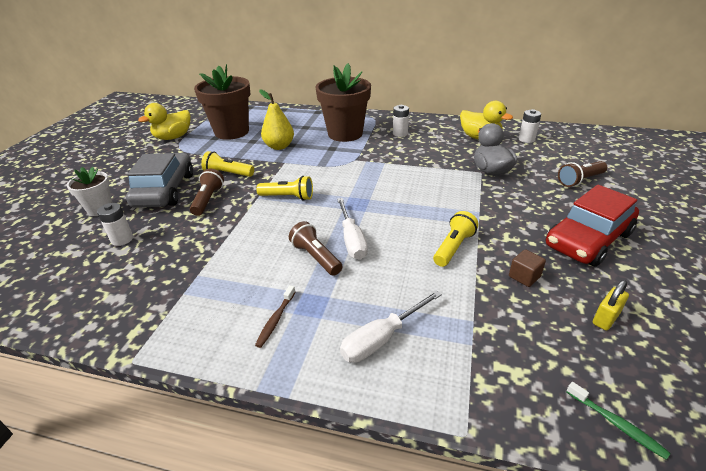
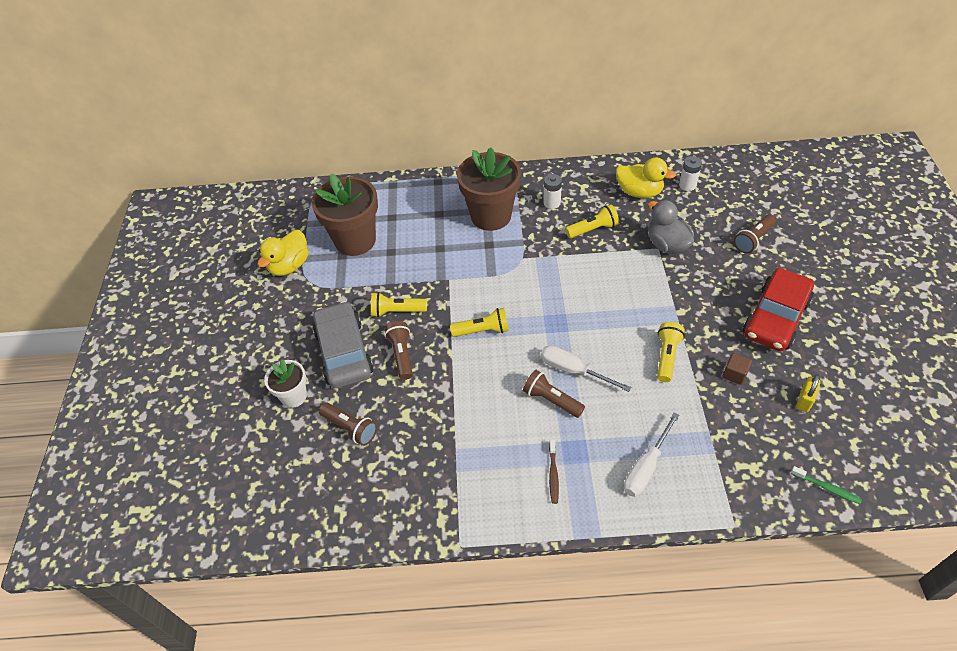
camera: 15 degrees left, 15 degrees up
(122, 239) = (350, 428): white battery -> brown flashlight
(279, 146) = (427, 254): yellow pear -> none
(352, 240) = (573, 371): white screwdriver -> white screwdriver turned 150 degrees clockwise
(427, 152) = (593, 229): none -> yellow flashlight

